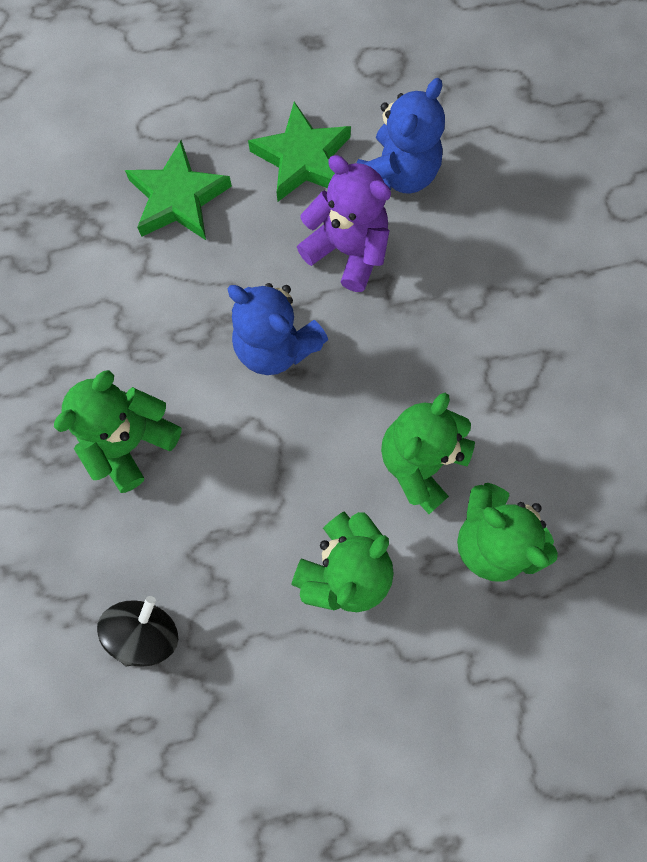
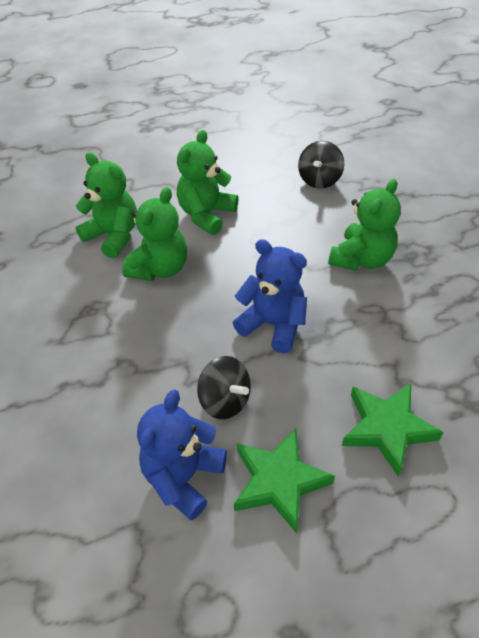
camera: 175 degrees right, 25 degrees down
(347, 250) = (225, 400): purple teddy bear -> black spinning top

